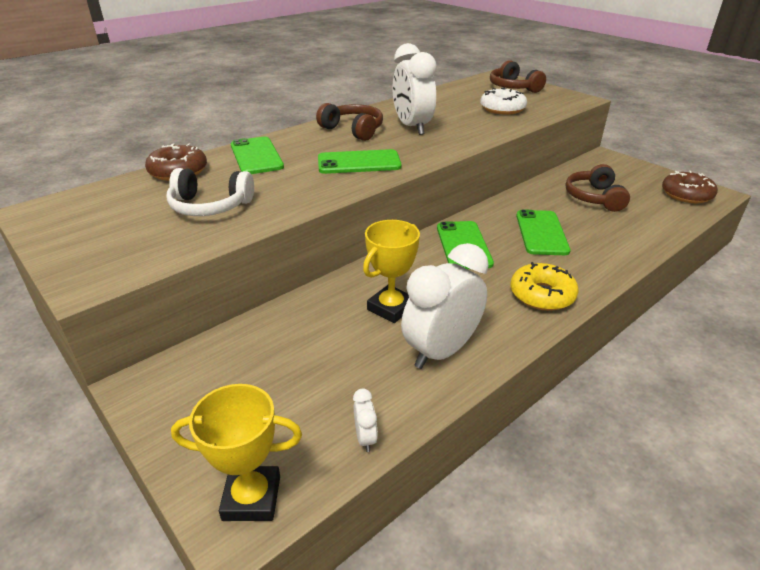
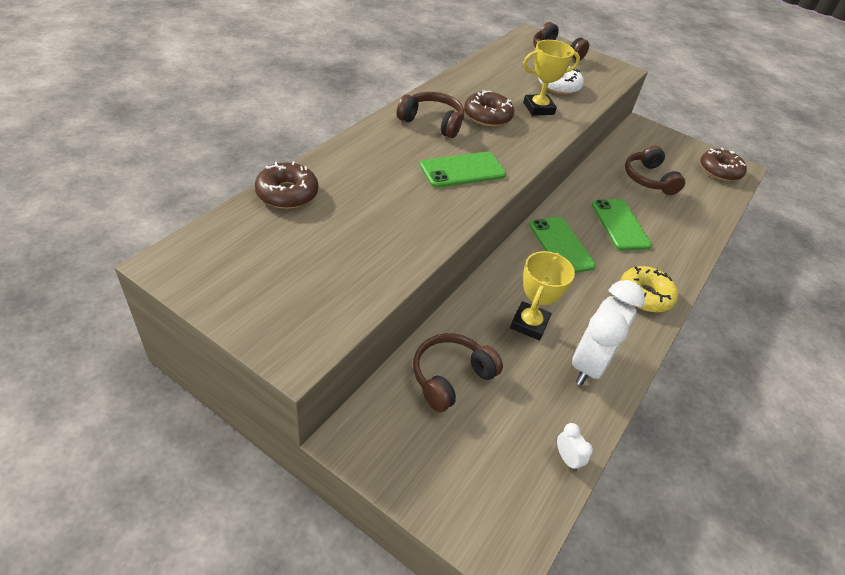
camera: 20 degrees left, 10 degrees up
(210, 206) = (352, 242): white headphones -> none
(252, 498) = (506, 529): yellow trophy -> yellow trophy (538, 108)
(256, 156) = (356, 166): green phone -> none
(277, 345) = (450, 377): none -> brown headphones
(412, 127) = (487, 116): white clock -> brown donut

